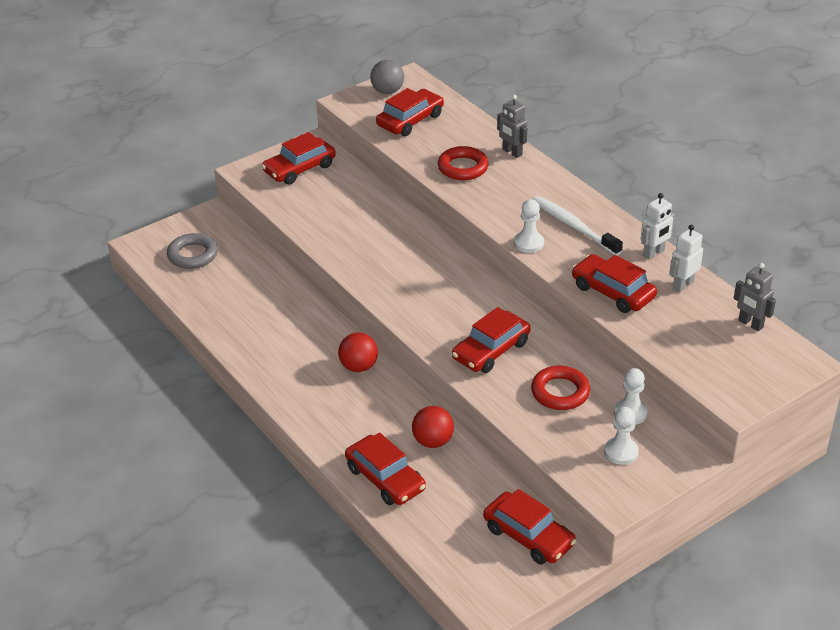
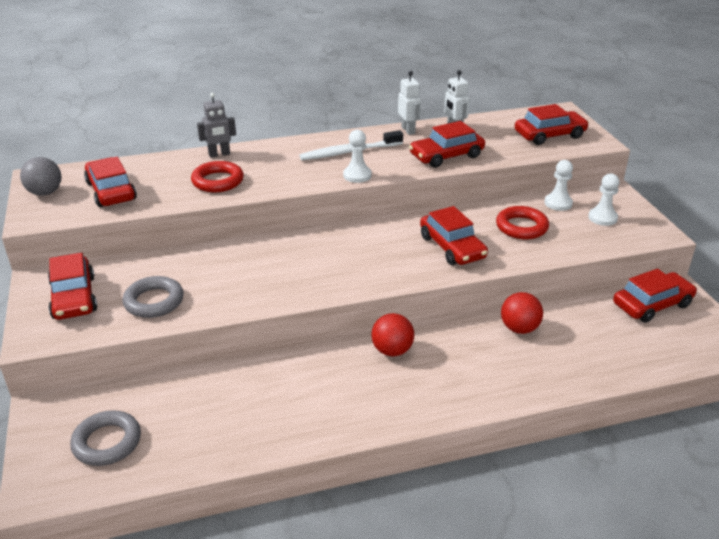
camera: 70 degrees left, 5 degrees down
(314, 207) = (154, 301): none -> grey ring
(385, 478) = (561, 370): red car -> red car (549, 135)
(750, 324) = (512, 118): grey robot -> none

